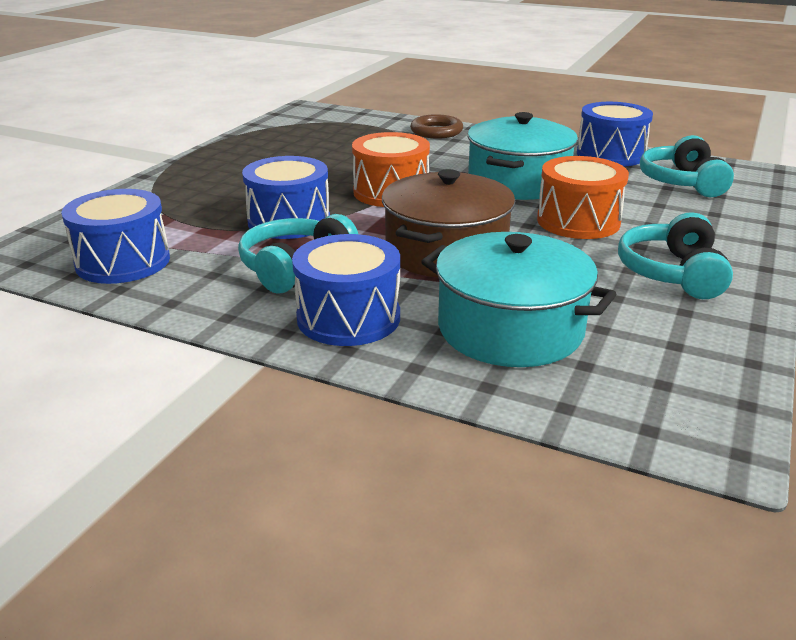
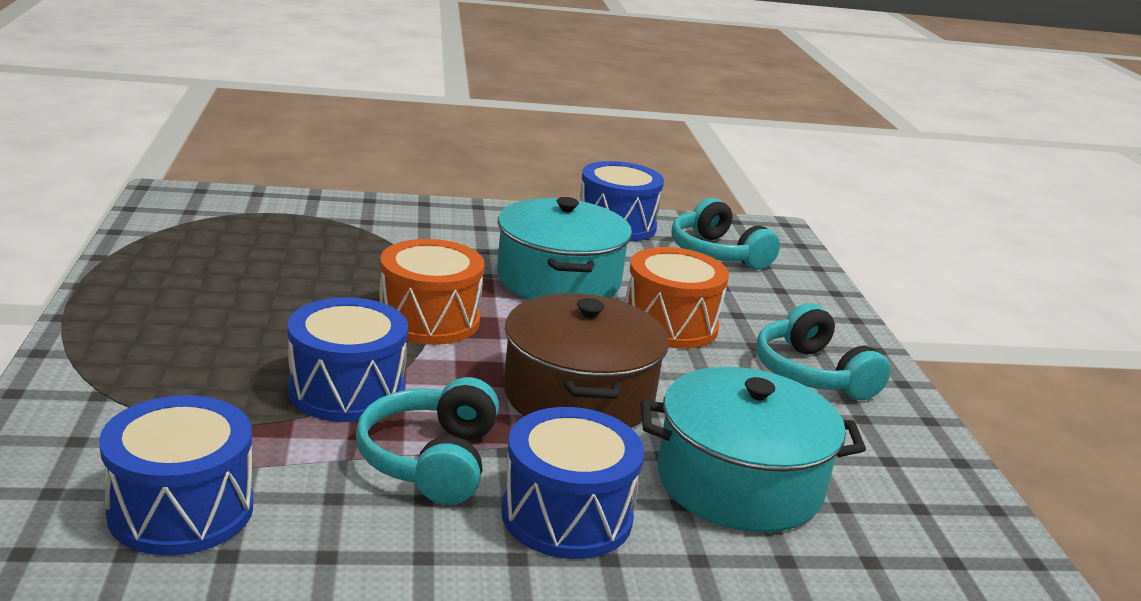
camera: 35 degrees left, 5 degrees down
(436, 131) = (389, 214): brown ring -> none

